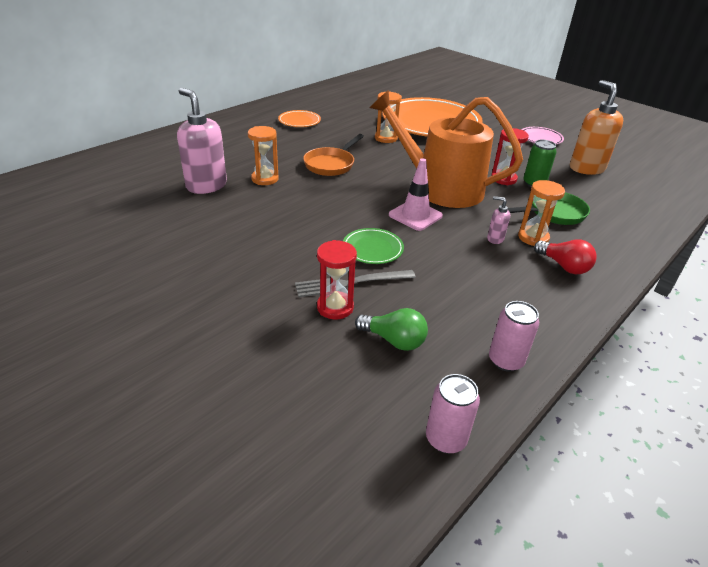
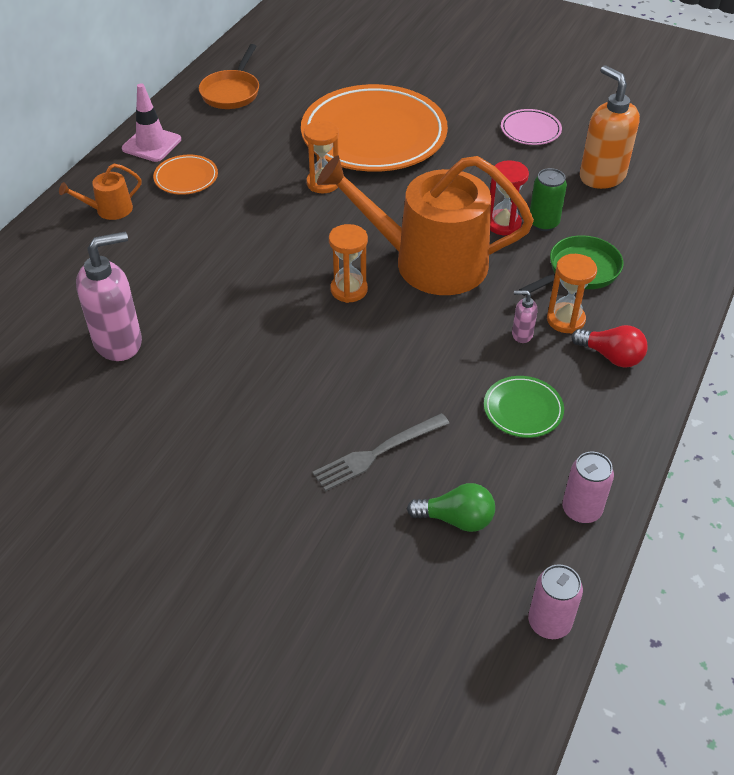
camera: 15 degrees left, 10 degrees up
(206, 186) = (119, 342): pink soap dispenser -> pink soap dispenser turned 120 degrees clockwise
(243, 126) = (109, 210): none -> orange watering can
(265, 179) = (192, 308): orange hourglass -> orange hourglass (349, 290)
(331, 164) = (269, 256): orange pan -> orange pan (231, 92)
(335, 307) = (373, 493): red hourglass -> none
(372, 249) = (382, 392): green plate -> green plate (523, 409)
(415, 215) = (414, 321): pink traffic cone -> pink traffic cone (151, 144)

